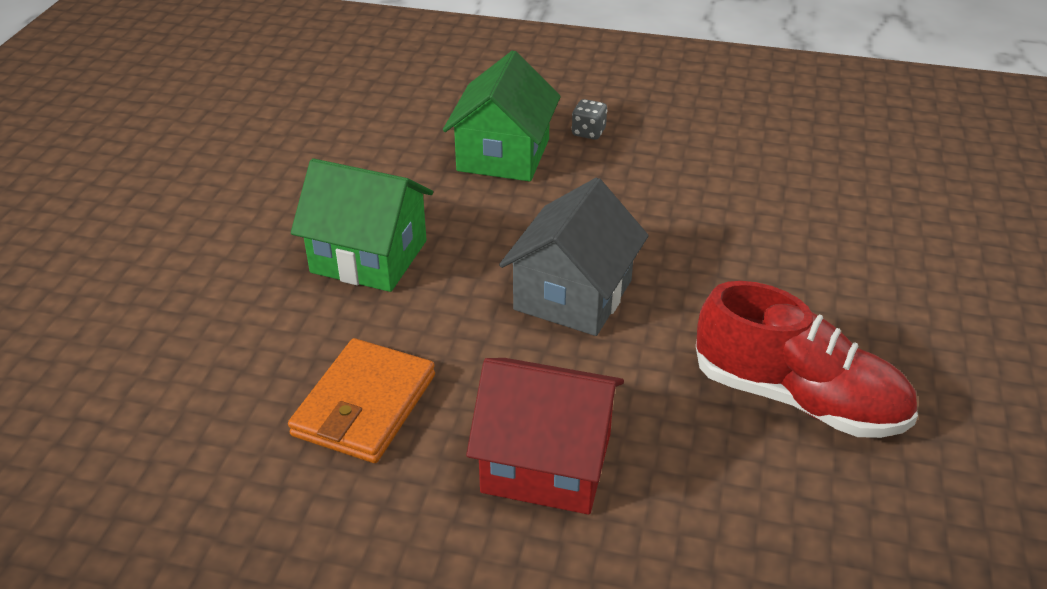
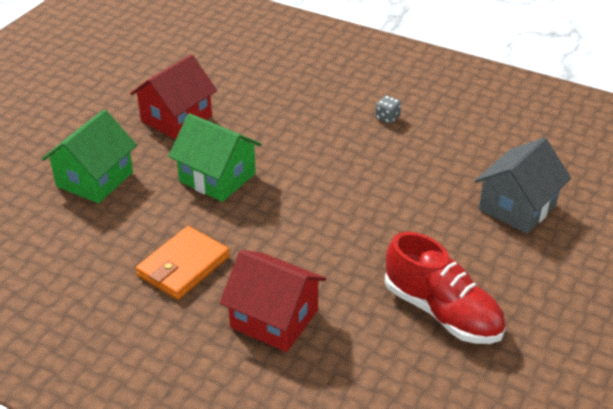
camera: 15 degrees right, 0 degrees up
(272, 179) = (176, 118): none -> red house
(503, 155) = (325, 125): green house -> green house (95, 179)
(573, 295) = (331, 223): grey house -> grey house (517, 207)

